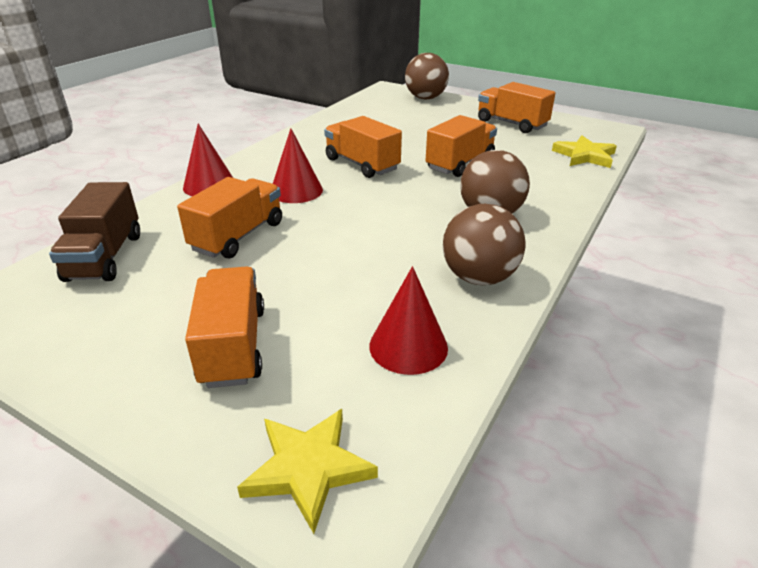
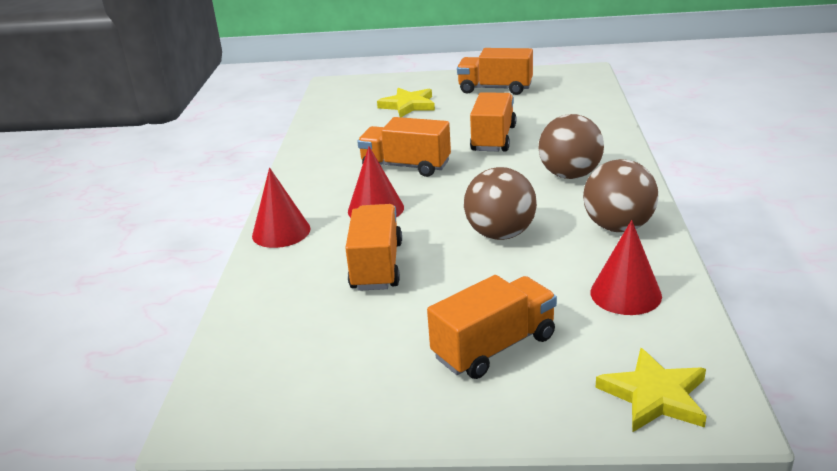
camera: 25 degrees left, 5 degrees down
(105, 257) = (272, 328): brown truck -> none
(233, 346) = (494, 347): orange truck -> orange truck turned 90 degrees clockwise
(425, 98) = (384, 84): brown ball -> brown ball (500, 234)
(584, 156) = (588, 101): yellow star -> yellow star (408, 105)

